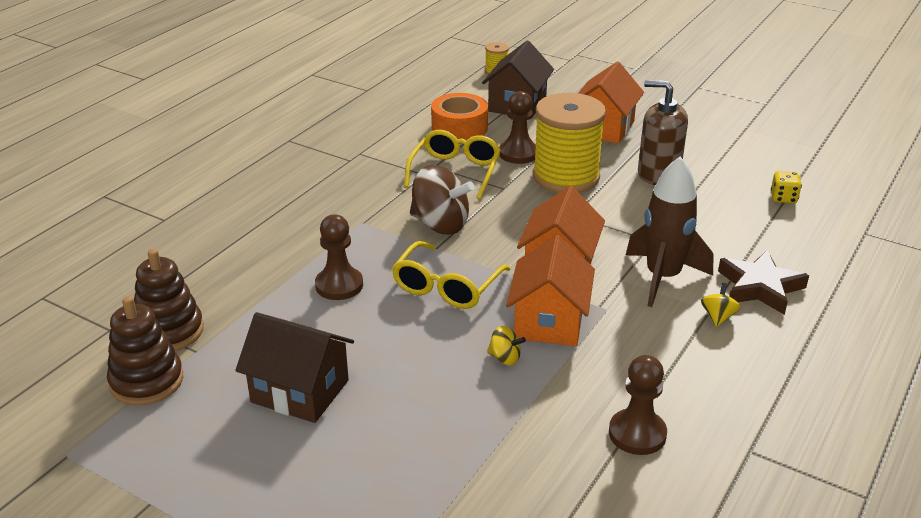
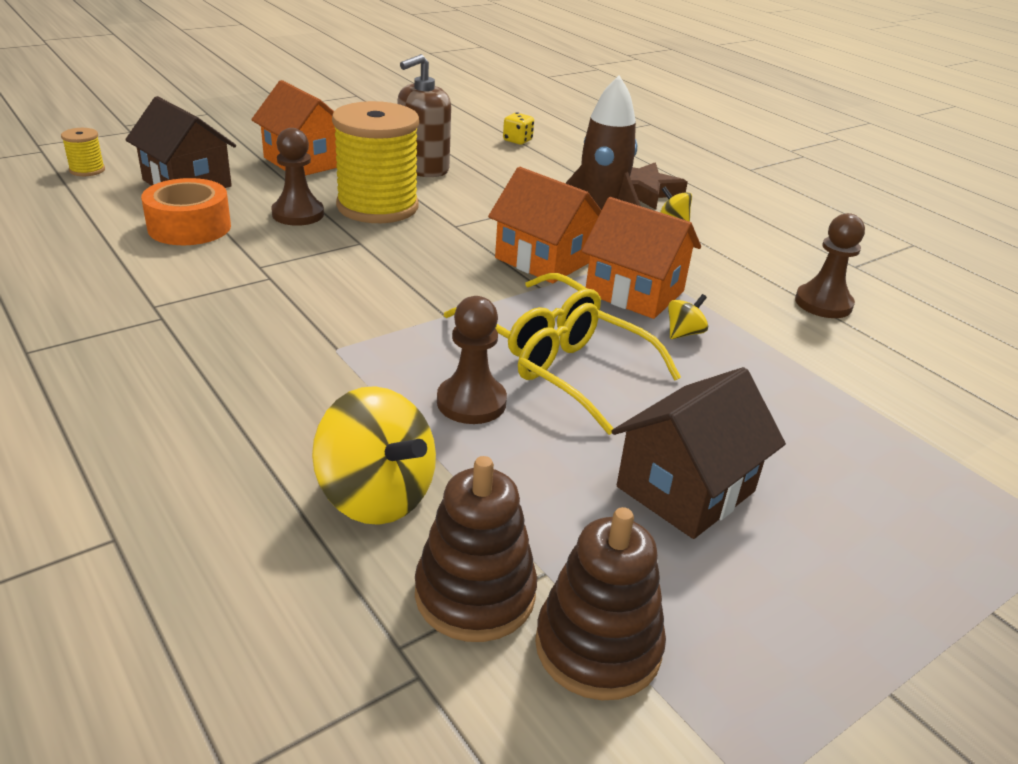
camera: 70 degrees left, 0 degrees up
(230, 278) = (376, 496): none -> yellow spinning top
(440, 224) = (398, 299): brown spinning top -> none
(455, 171) = (290, 257): yellow glasses -> yellow glasses (583, 376)

